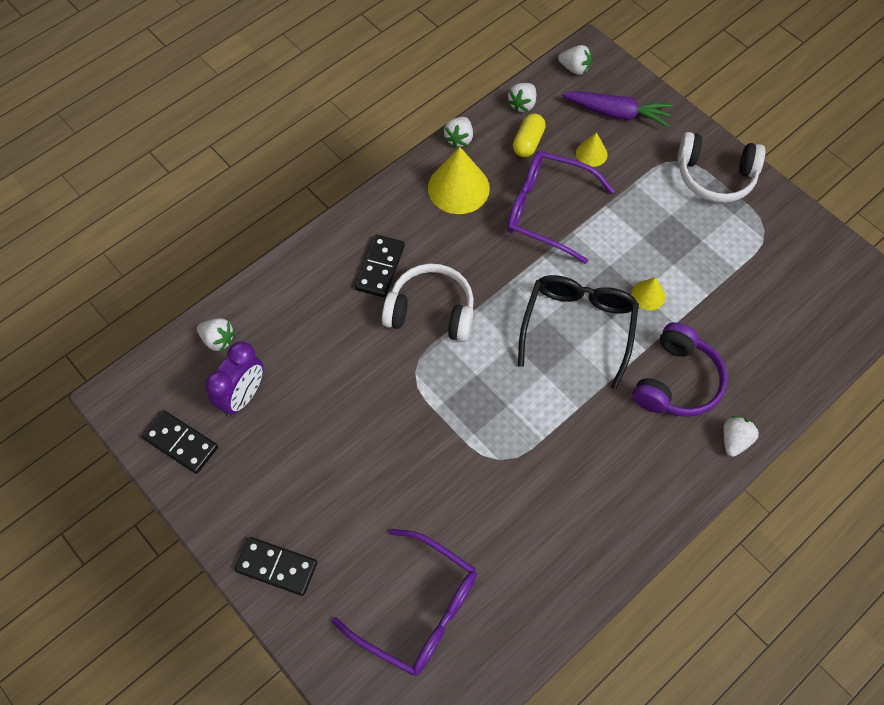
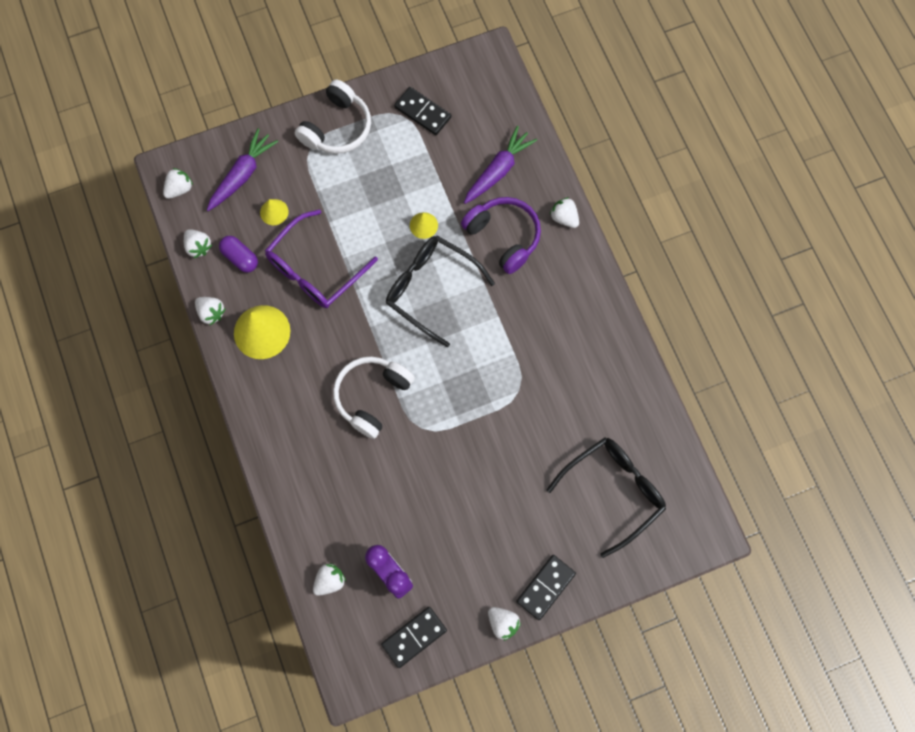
camera: 70 degrees left, 10 degrees up
(221, 532) = (503, 623): none -> white strawberry
(380, 267) = (314, 424): black domino -> black domino (422, 112)
(418, 610) = (613, 491): purple glasses -> black glasses
(528, 142) = (240, 258): yellow capsule -> purple capsule
(754, 349) = (498, 170): none -> purple carrot

